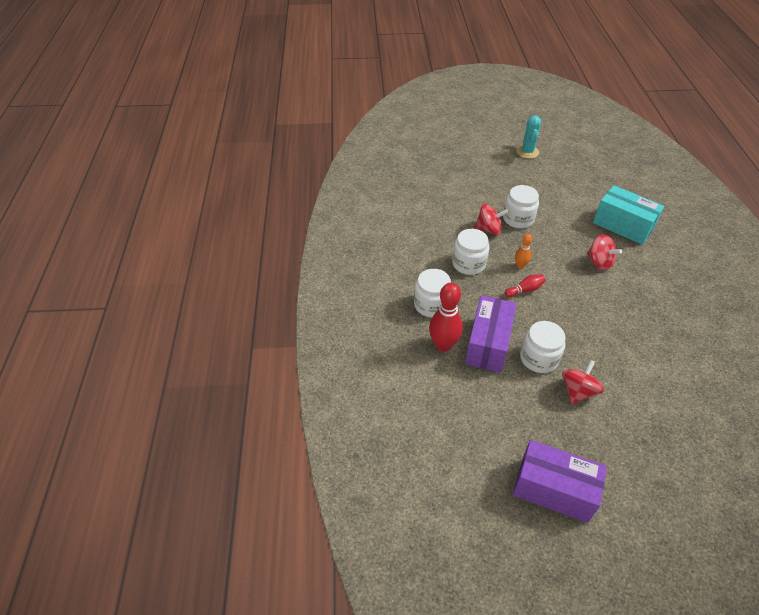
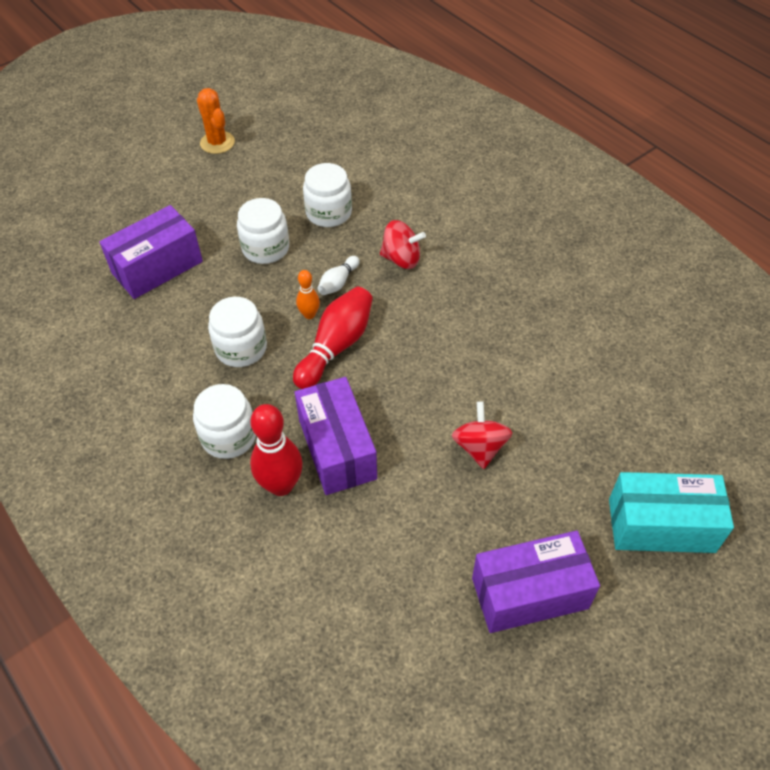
camera: 35 degrees left, 5 degrees up
(450, 201) = (157, 267): none -> purple box
(488, 229) = (236, 283): red spinning top -> none
(525, 290) = (336, 346): red bowling pin -> red bowling pin, size x1.87
(527, 152) = (217, 143): turquoise cactus -> orange cactus
(539, 358) = (409, 431): white jar -> white jar (329, 213)
(550, 257) = (338, 282): none -> white bowling pin
(623, 226) = (399, 194): turquoise box -> turquoise box (661, 525)

